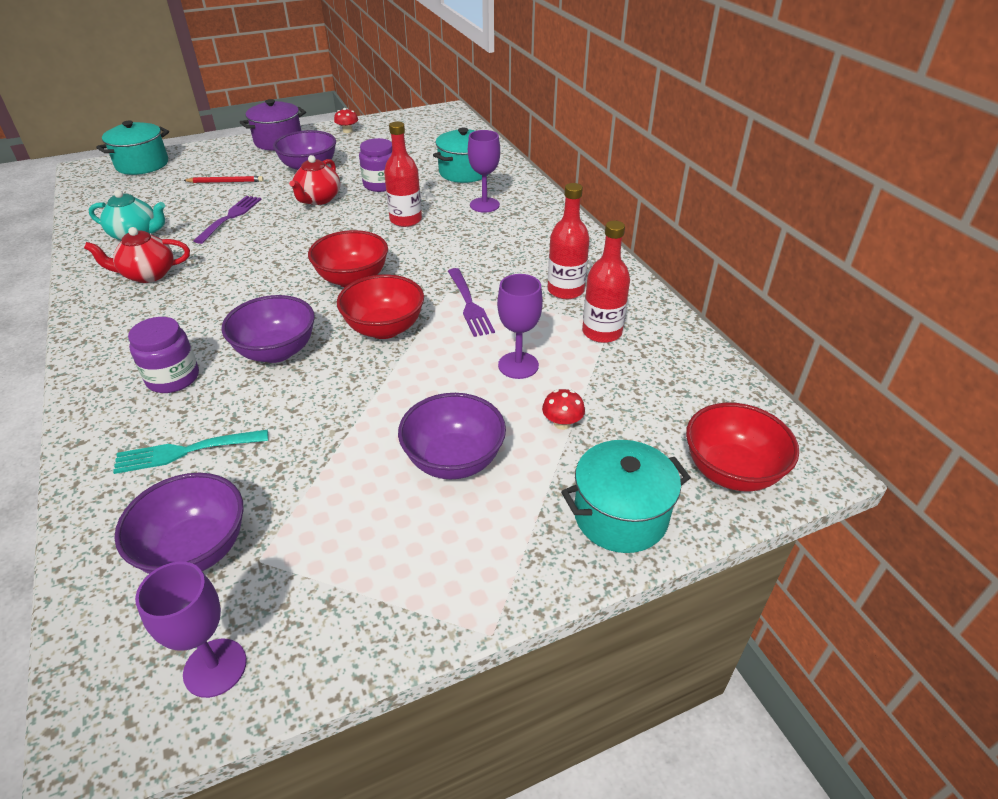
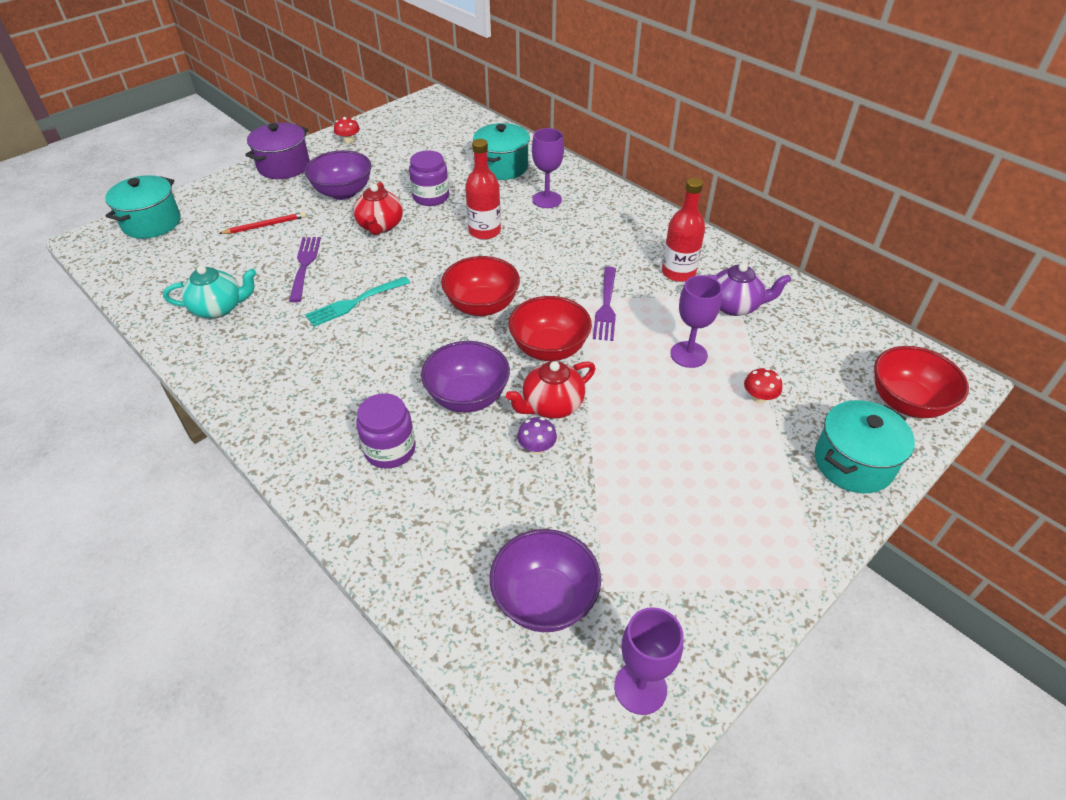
camera: 20 degrees left, 5 degrees up
(148, 274) = (271, 349): red teapot -> red teapot (551, 405)
(187, 451) = (463, 515): turquoise fork -> turquoise fork (355, 302)
(302, 411) = (537, 447): none -> purple mushroom
(454, 460) = (697, 455): purple bowl -> none
(469, 304) = (606, 306): purple fork -> purple fork turned 45 degrees clockwise
(602, 332) = (734, 306): red bottle -> purple teapot

